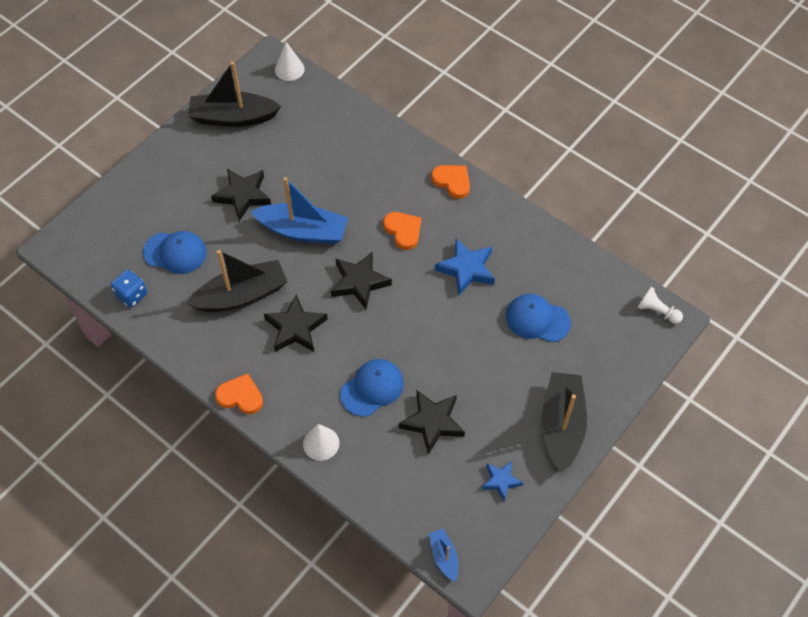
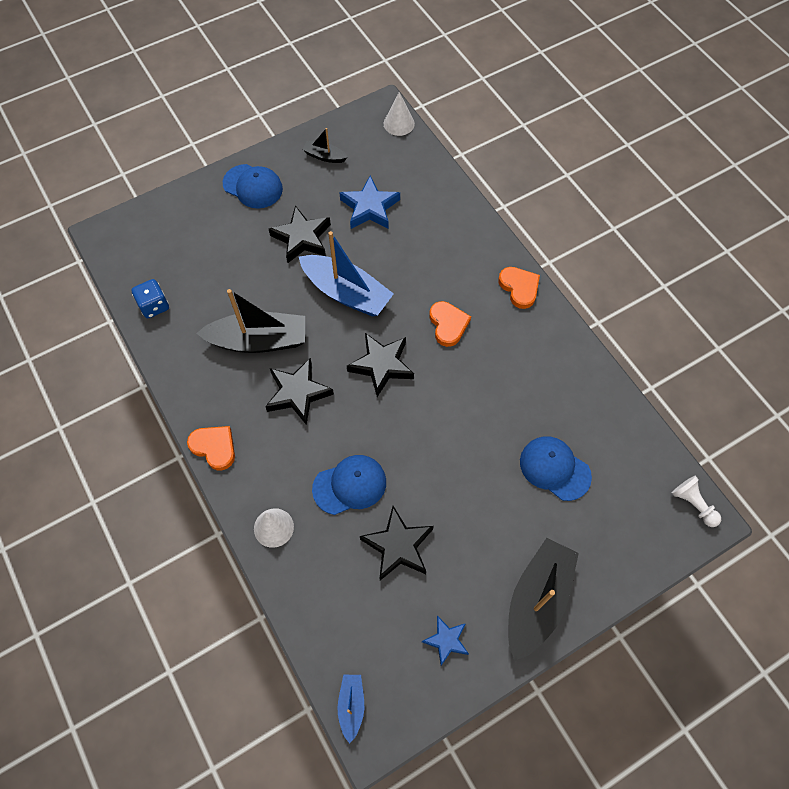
camera: 20 degrees right, 5 degrees up
(175, 252) = (213, 276): blue cap -> blue cap (253, 186)
(233, 117) = (325, 156): black boat -> black boat, size x0.49
(466, 269) = (499, 387): blue star -> blue star (370, 207)

